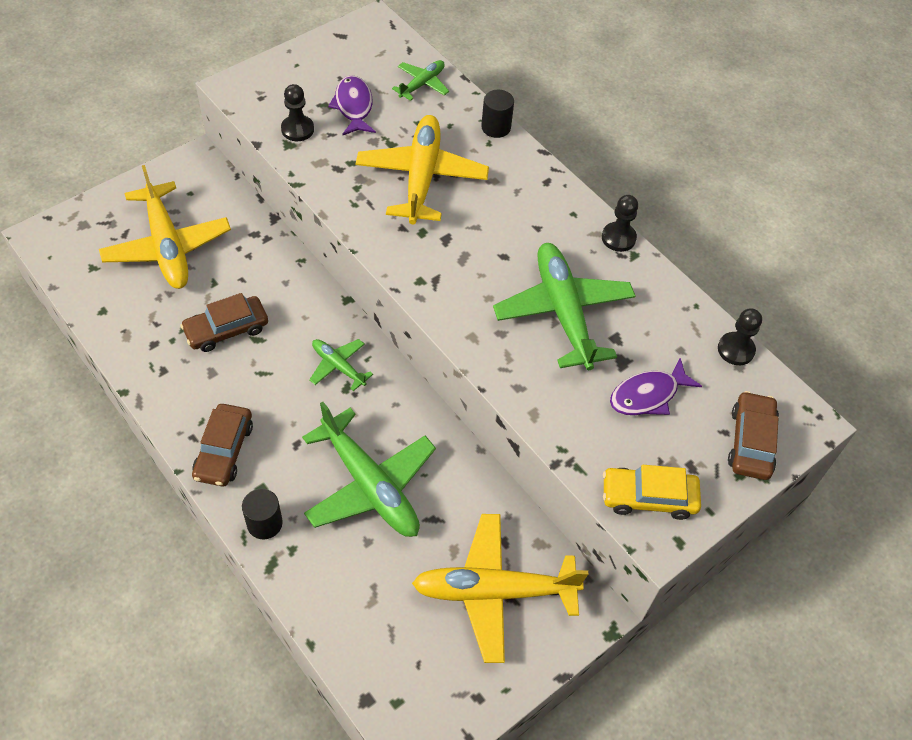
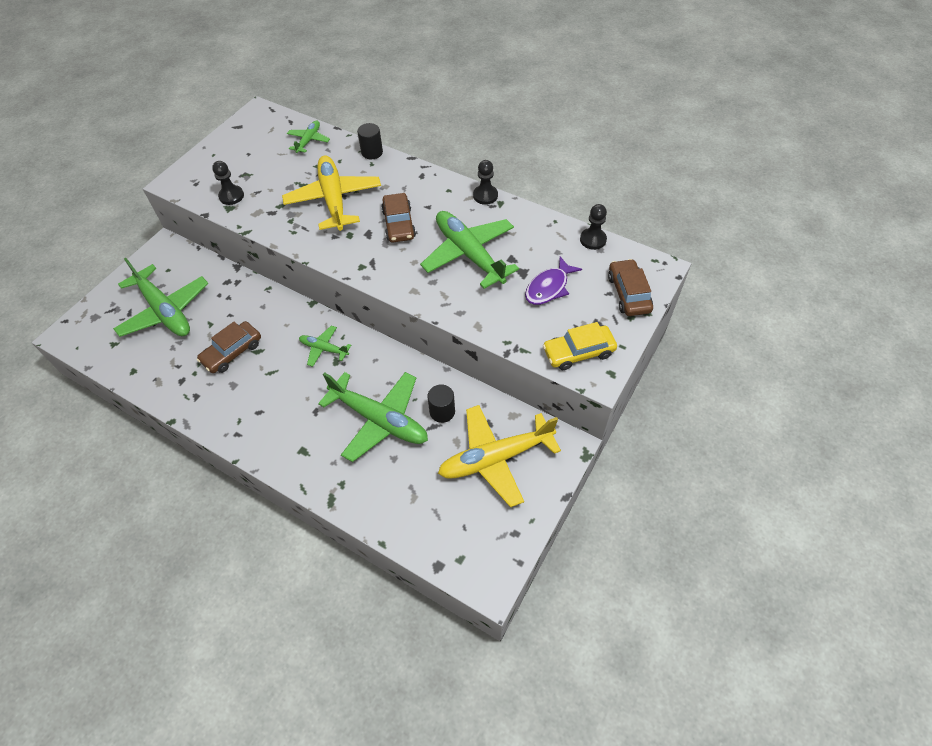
camera: 15 degrees left, 0 degrees up
(167, 246) = (165, 311): yellow plane -> green plane
(224, 450) = (264, 435): brown car -> brown car (398, 224)
(264, 523) = (314, 473): black cylinder -> black cylinder (442, 411)
(353, 106) = (266, 169): purple fish -> none

